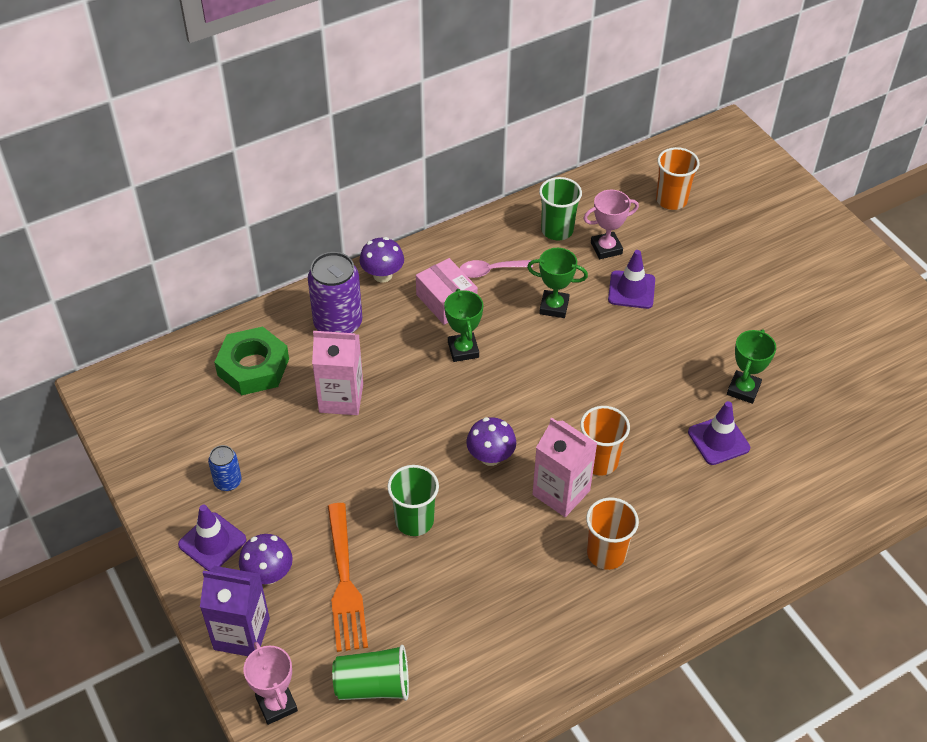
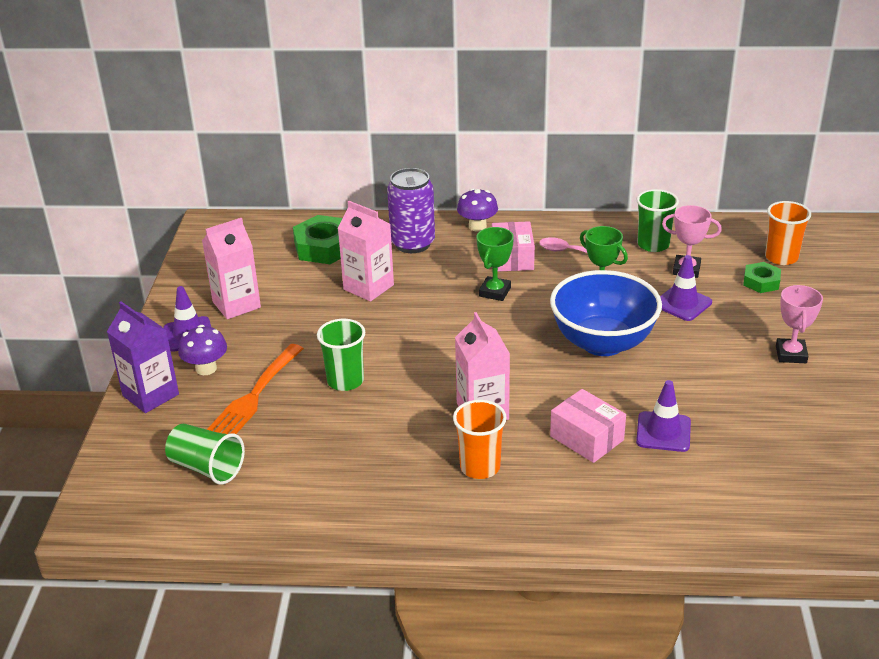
camera: 35 degrees right, 15 degrees down
(228, 482) = (236, 305): blue can -> pink carton
(276, 704) = (128, 447): pink trophy -> pink trophy (791, 354)
(490, 457) = (447, 365): purple mushroom -> none
(599, 461) = (537, 404): orange cup -> none
(600, 366) = (602, 343): none -> blue bowl
(666, 477) = (586, 438): none -> pink box
(675, 236) = (761, 282): none -> green nut
(743, 389) = (723, 406): green trophy -> none

